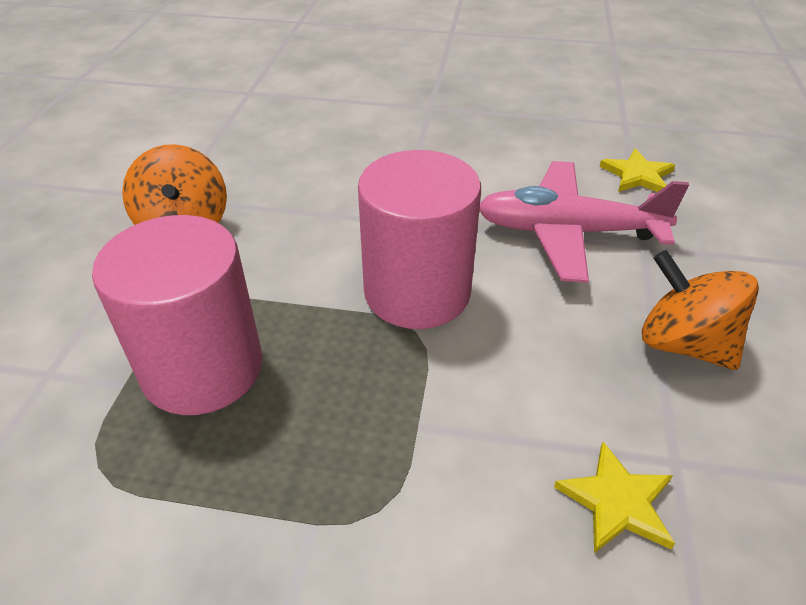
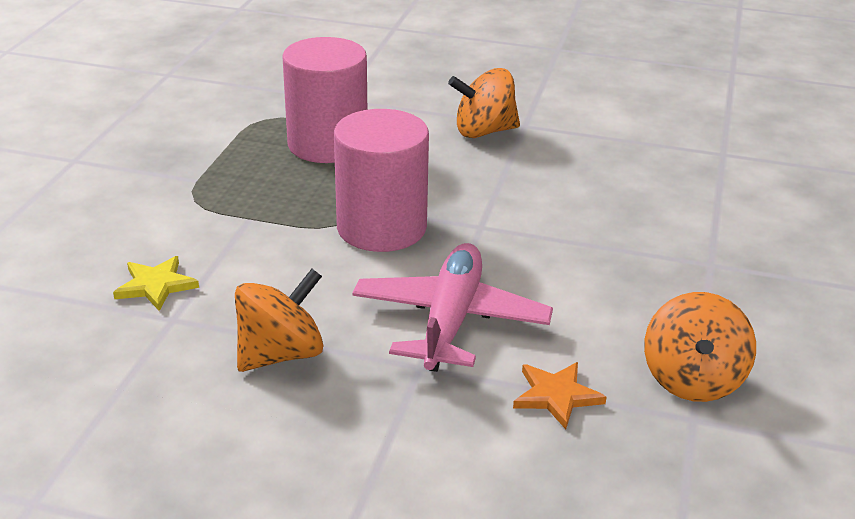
camera: 95 degrees right, 10 degrees down
(583, 120) = (692, 380): none -> orange spinning top
(637, 175) = (556, 396): yellow star -> orange star

